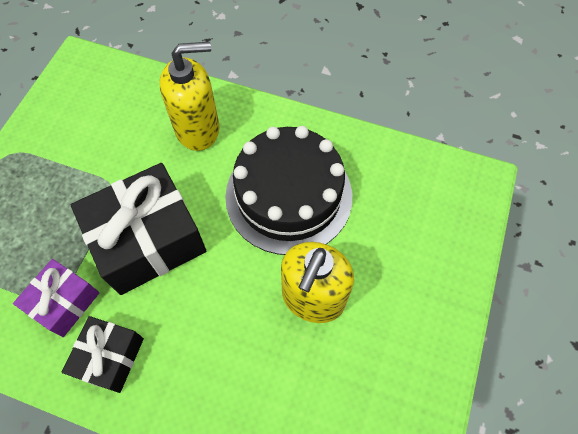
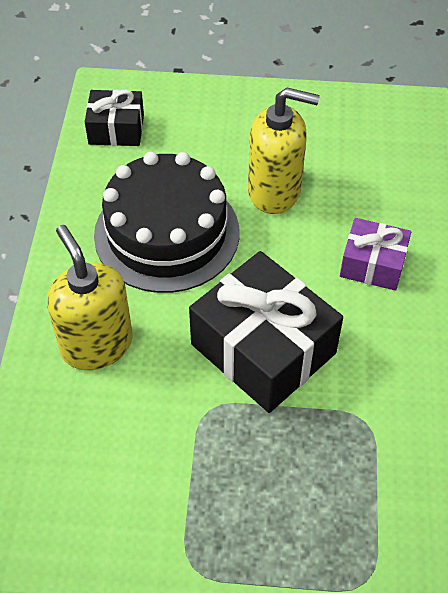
camera: 105 degrees left, 10 degrees down
(64, 302) = (365, 405): purple gift -> purple gift (372, 264)
(110, 357) = (402, 339): black gift -> black gift (116, 129)

